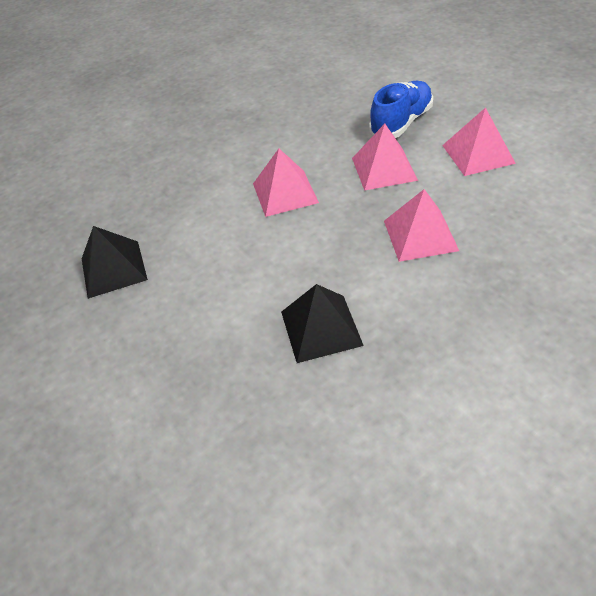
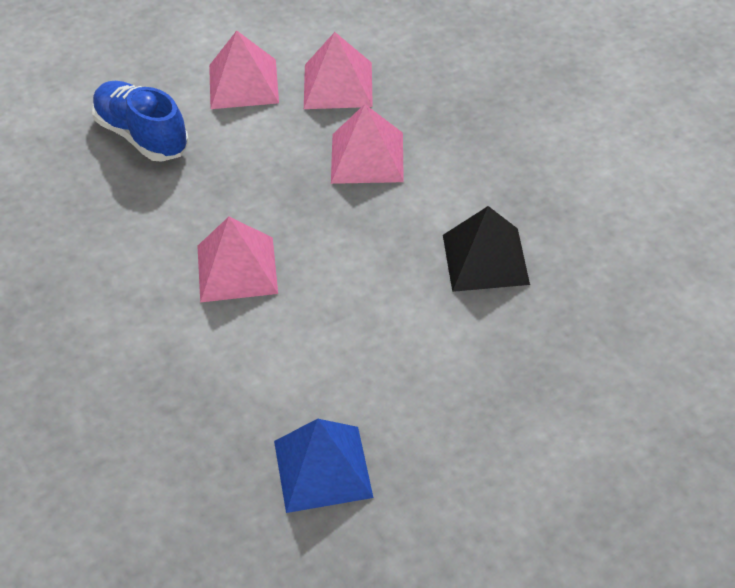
camera: 85 degrees left, 0 degrees up
(113, 269) = (322, 469): black pyramid -> blue pyramid
(384, 169) = (232, 168): pink pyramid -> pink pyramid (338, 85)

